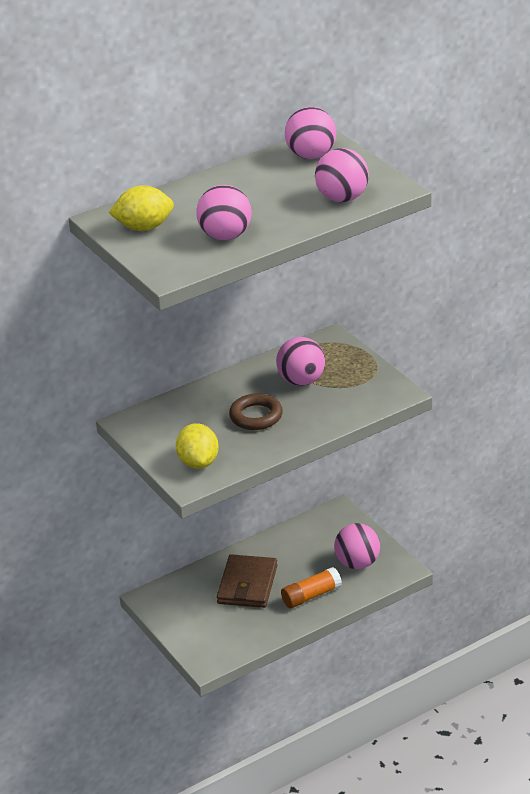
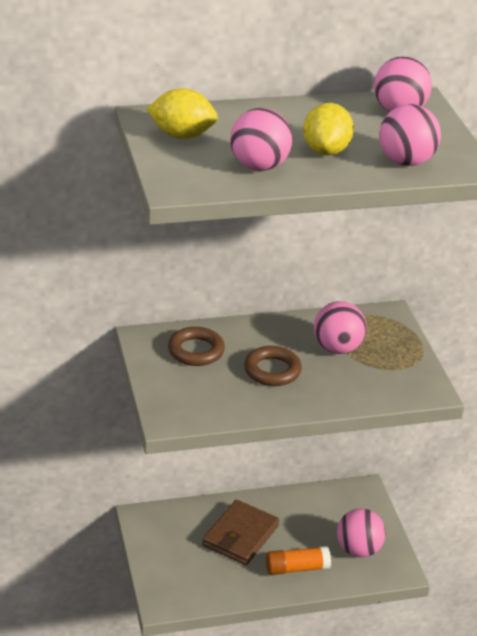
camera: 15 degrees right, 0 degrees up
(180, 419) = (196, 351): none -> brown ring
(198, 463) = (189, 401): yellow lemon -> yellow lemon (326, 151)

